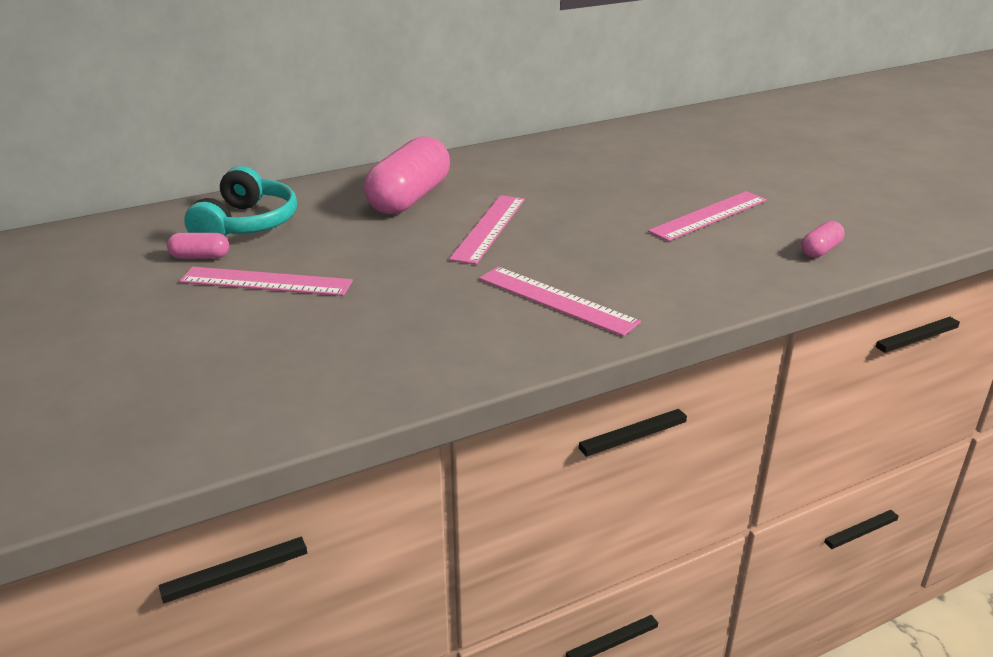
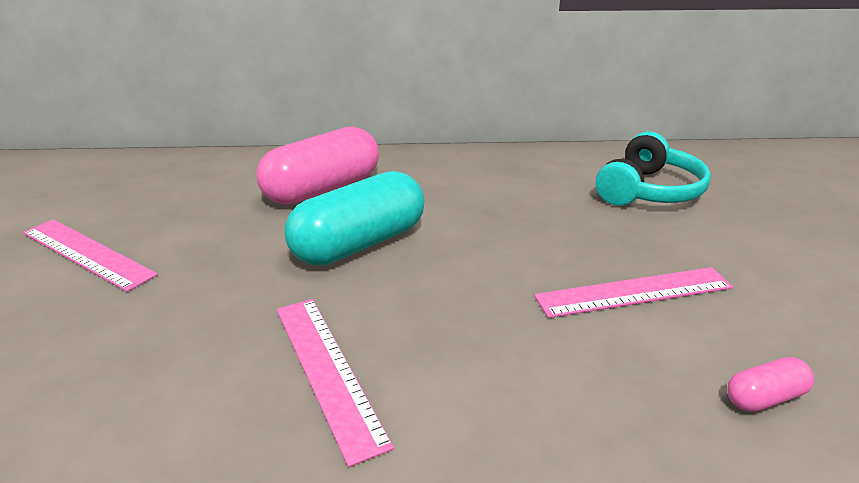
camera: 25 degrees right, 0 degrees up
(200, 257) = (76, 210): pink capsule -> none
(247, 224) = (155, 185): turquoise headphones -> turquoise headphones (649, 191)
(489, 228) = (359, 244): pink ruler -> turquoise capsule

